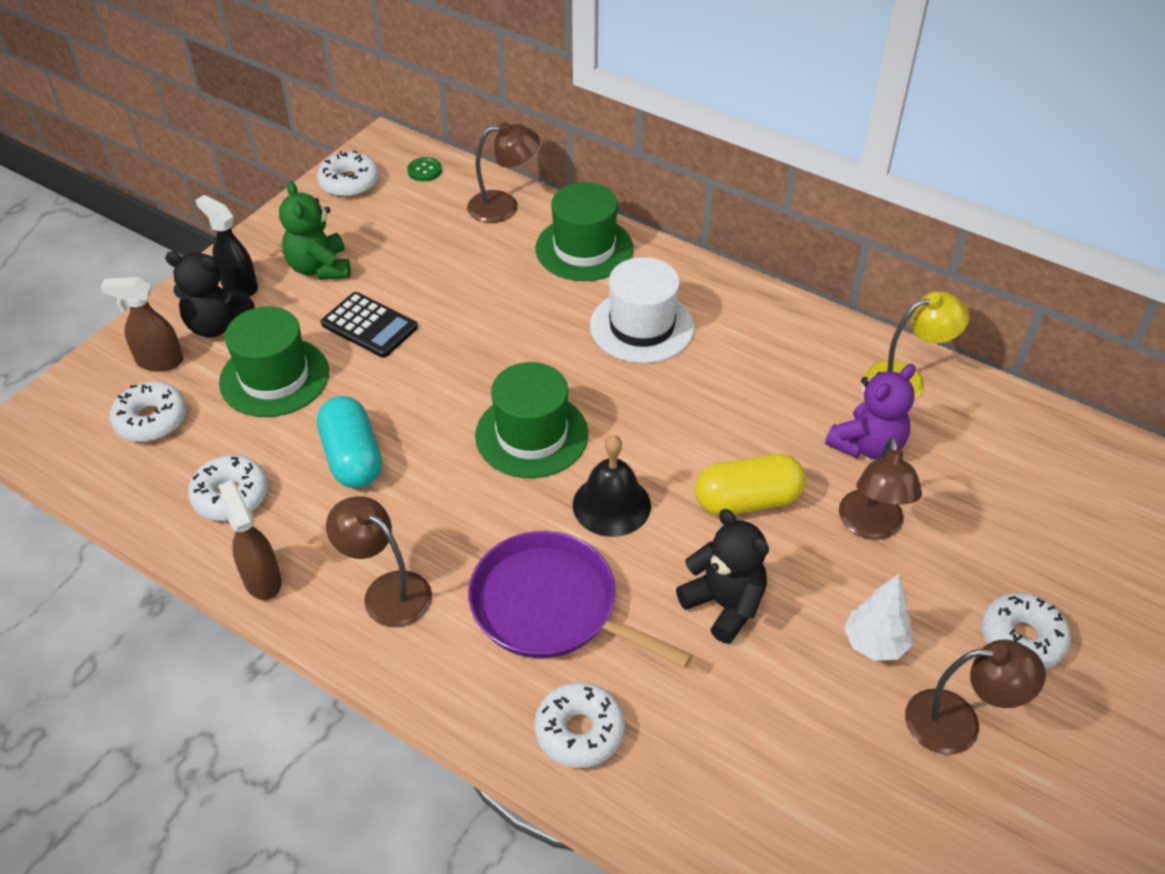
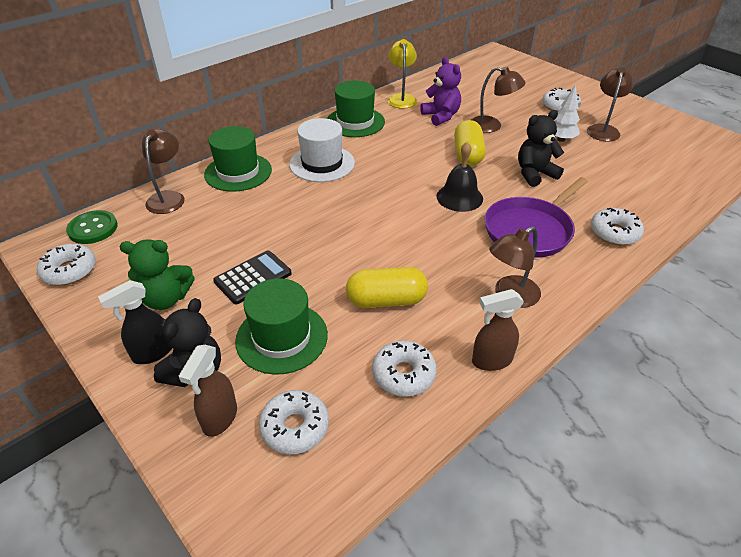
camera: 75 degrees left, 5 degrees down
(352, 458) = (386, 300): turquoise capsule -> yellow capsule
(424, 170) = (93, 228): green button -> green button, size x1.67
(531, 435) = (394, 217): green hat -> green hat (355, 122)

